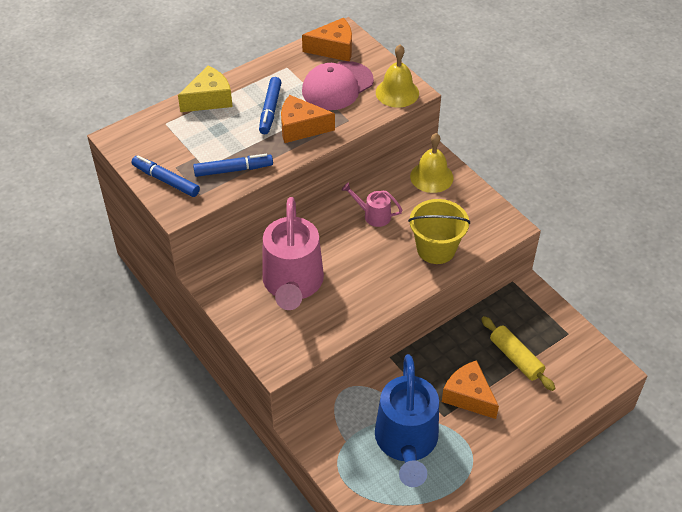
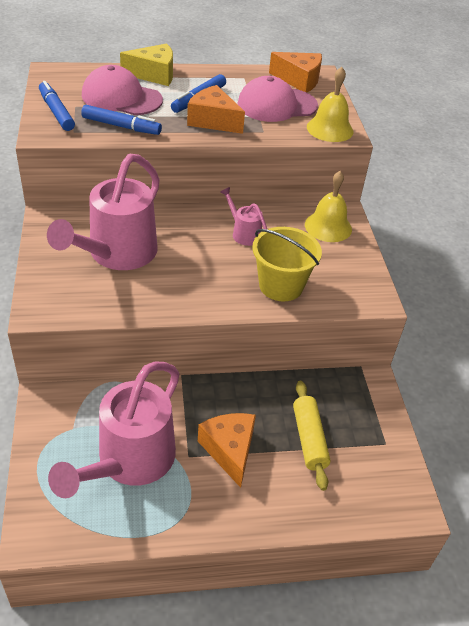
camera: 25 degrees right, 5 degrees down
(205, 139) = (121, 98): none -> pink cap
(406, 443) = (128, 462): blue watering can -> pink watering can

